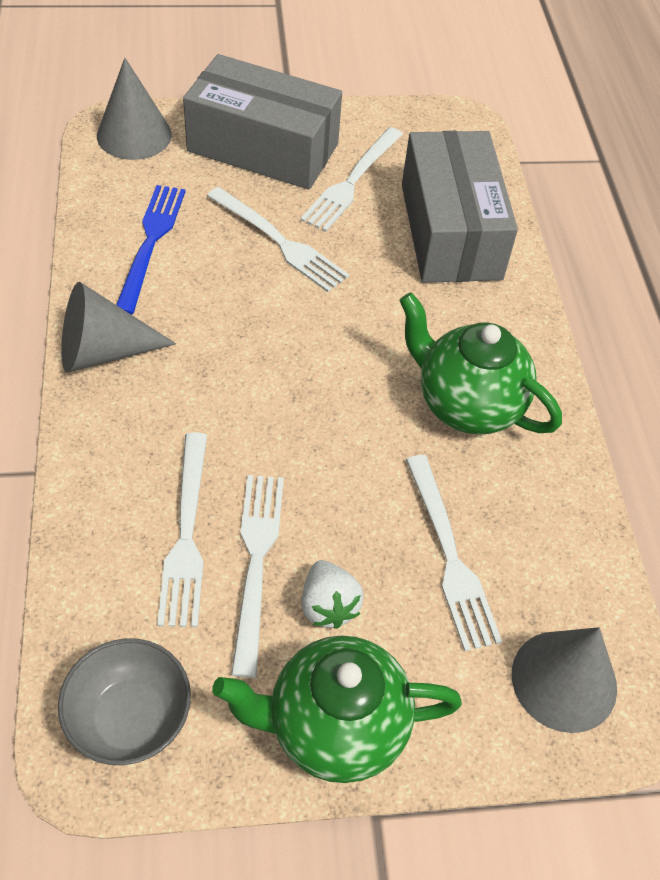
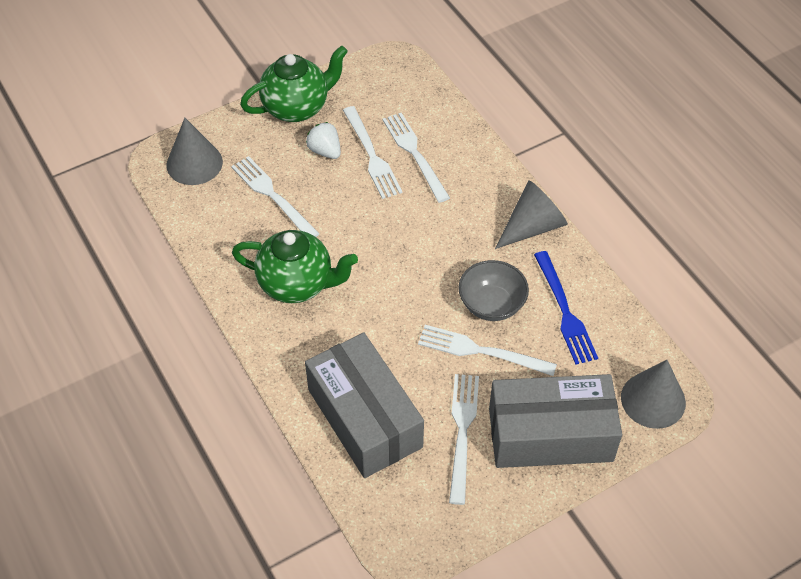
camera: 160 degrees right, 0 degrees up
(130, 718) = (388, 79): grey bowl -> grey bowl (491, 304)

